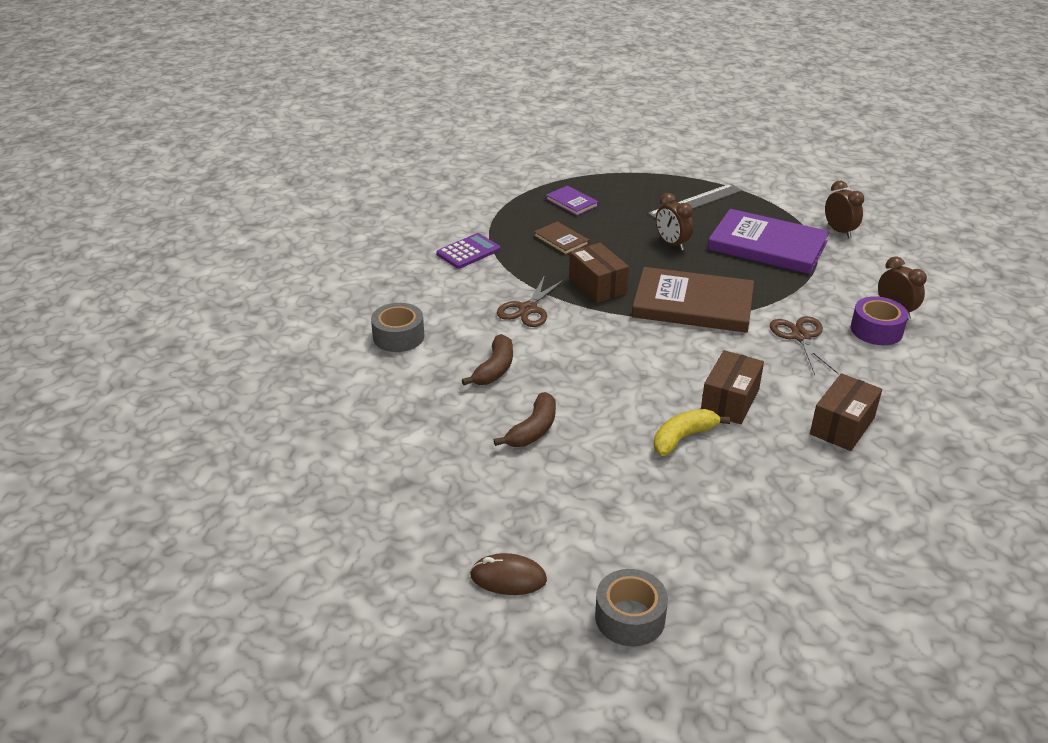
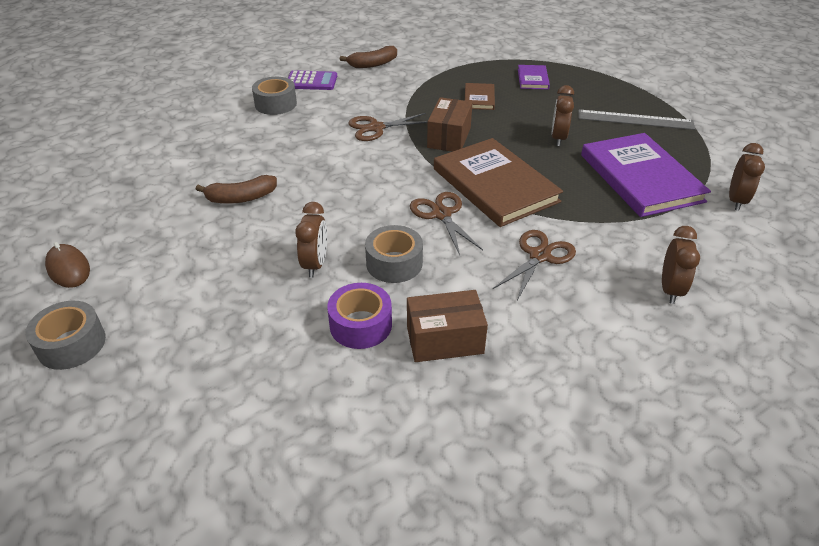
camera: 45 degrees right, 5 degrees up
(468, 252) = (405, 77): purple calculator -> purple calculator (311, 81)
(495, 369) = (289, 151): brown banana -> brown banana (373, 64)
(683, 438) = (315, 264): yellow banana -> brown clock
(697, 347) = (441, 214): none -> brown scissors
(729, 401) = (394, 263): brown box -> grey tape
(876, 330) = (621, 292): purple tape -> purple tape (361, 325)

